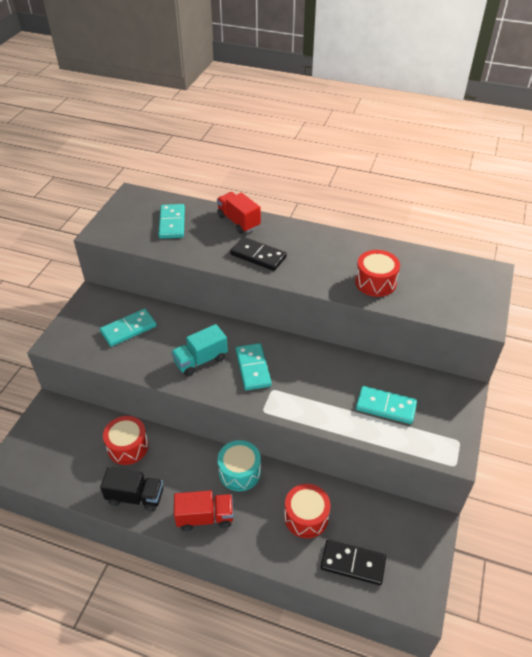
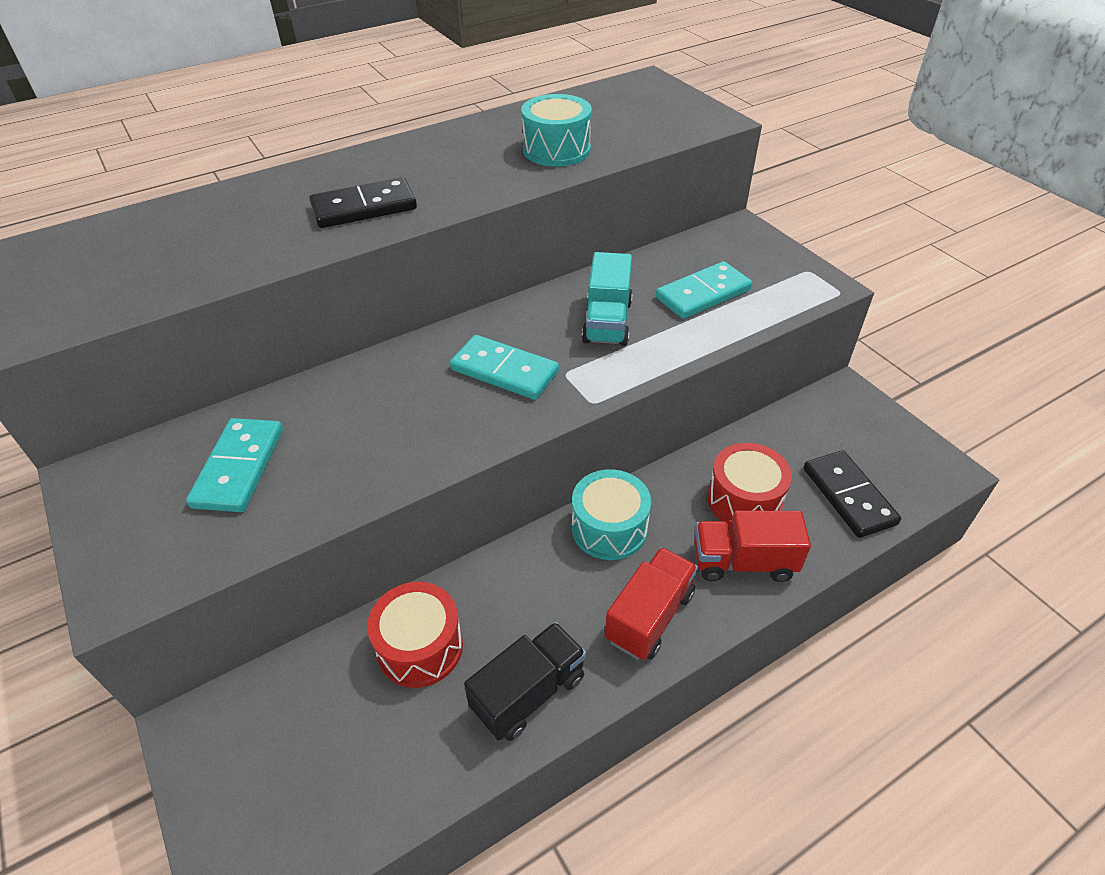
camera: 50 degrees left, 0 degrees up
(172, 223) = (151, 249): turquoise domino -> none
(200, 360) = (420, 416): turquoise truck -> turquoise truck (607, 322)
(238, 221) = (266, 190): red truck -> red truck (743, 562)
(353, 563) = (849, 496): black domino -> black domino turned 75 degrees counterclockwise
(375, 282) = (556, 150): red drum -> turquoise drum

